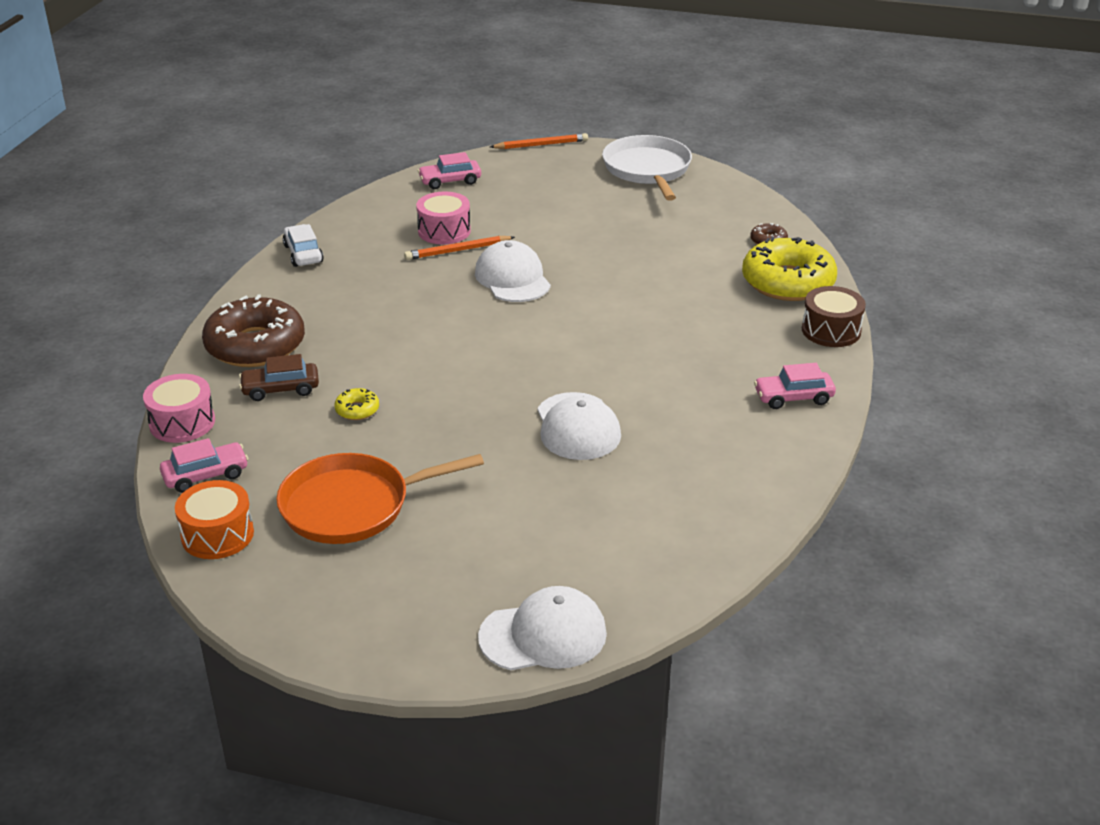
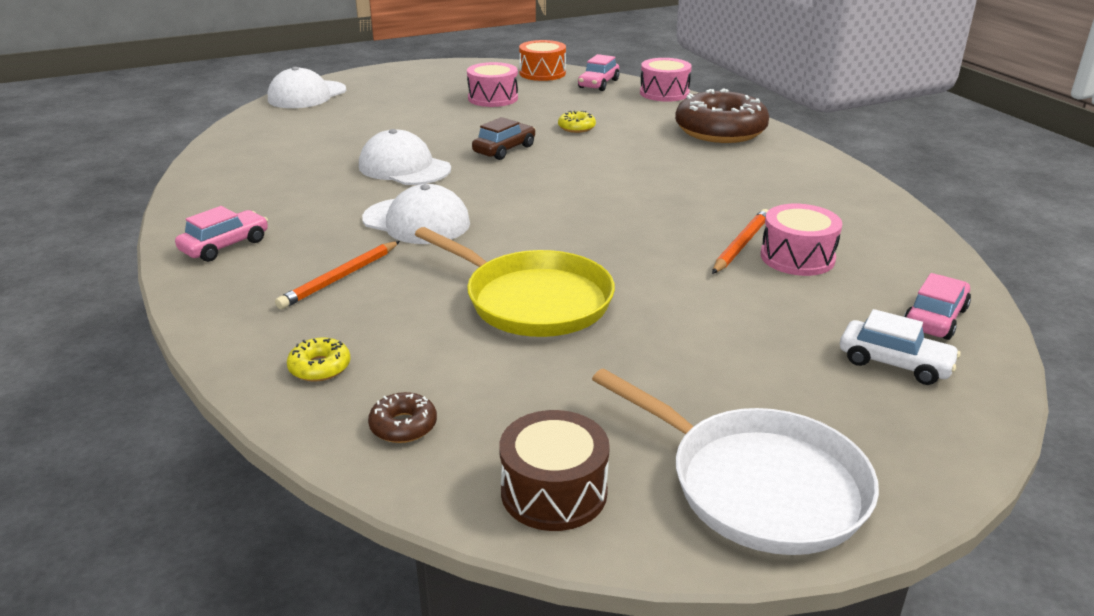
camera: 140 degrees right, 5 degrees down
(280, 389) = (647, 120): brown car -> brown car (504, 149)
(303, 254) = (852, 188): white car -> white car (894, 363)
(352, 506) = (493, 98): orange pan -> pink drum
(512, 278) = (639, 242): white cap -> white cap (416, 221)
(541, 145) = (990, 449): orange pencil -> orange pencil (339, 278)
(632, 270) = (533, 300): none -> yellow pan
(788, 282) = (320, 367): yellow donut -> yellow donut, size x0.42
(831, 330) = (219, 325): brown drum -> brown drum (554, 492)

